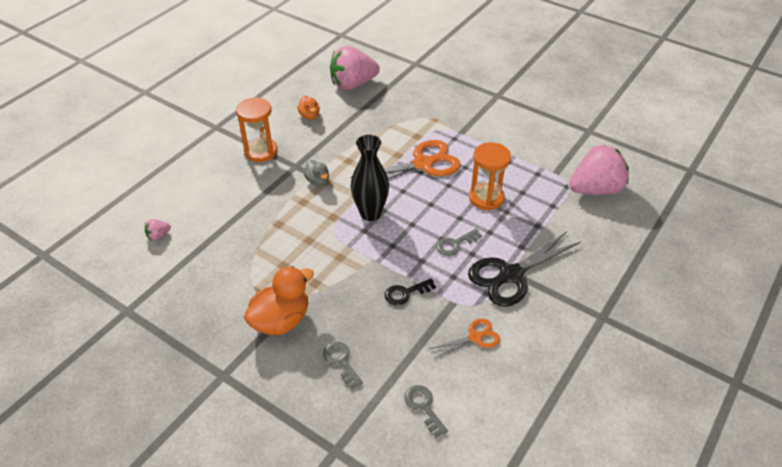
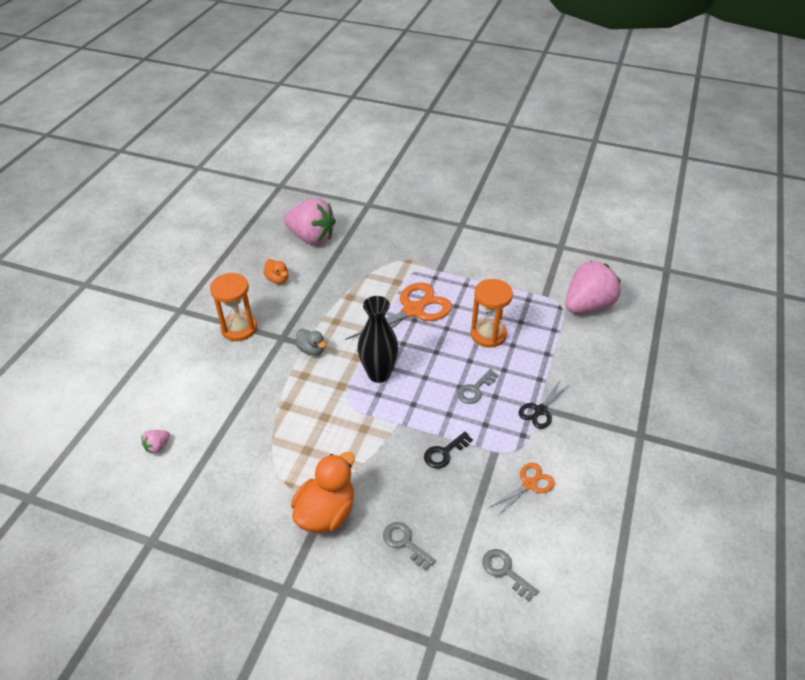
camera: 15 degrees left, 0 degrees up
(353, 84) = (312, 237): pink strawberry -> pink strawberry turned 120 degrees counterclockwise
(511, 275) = (540, 410): black scissors -> black scissors, size x0.53

